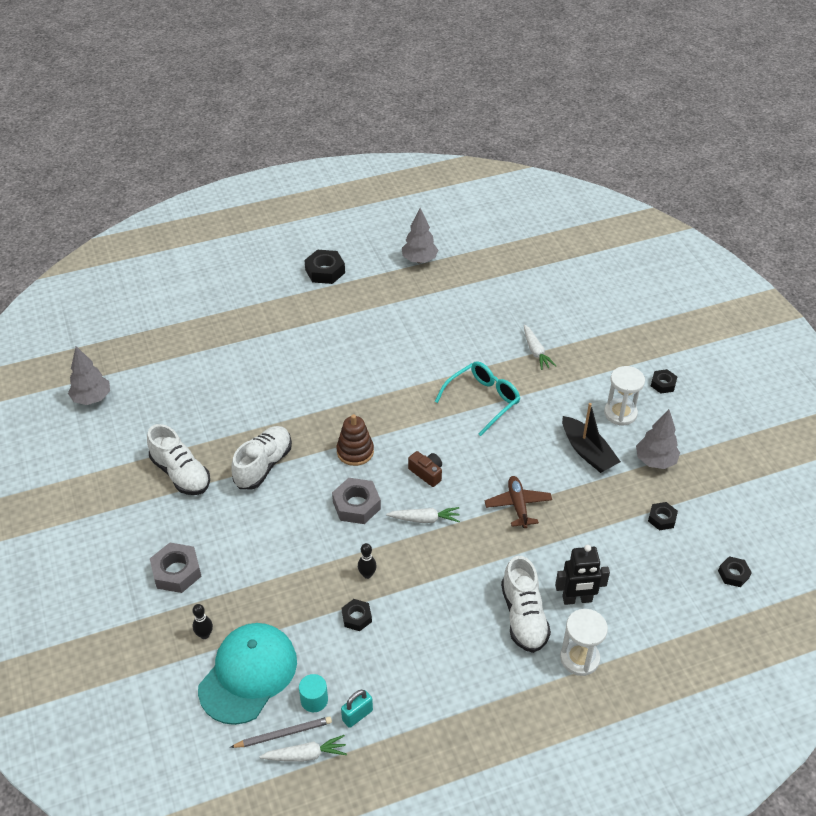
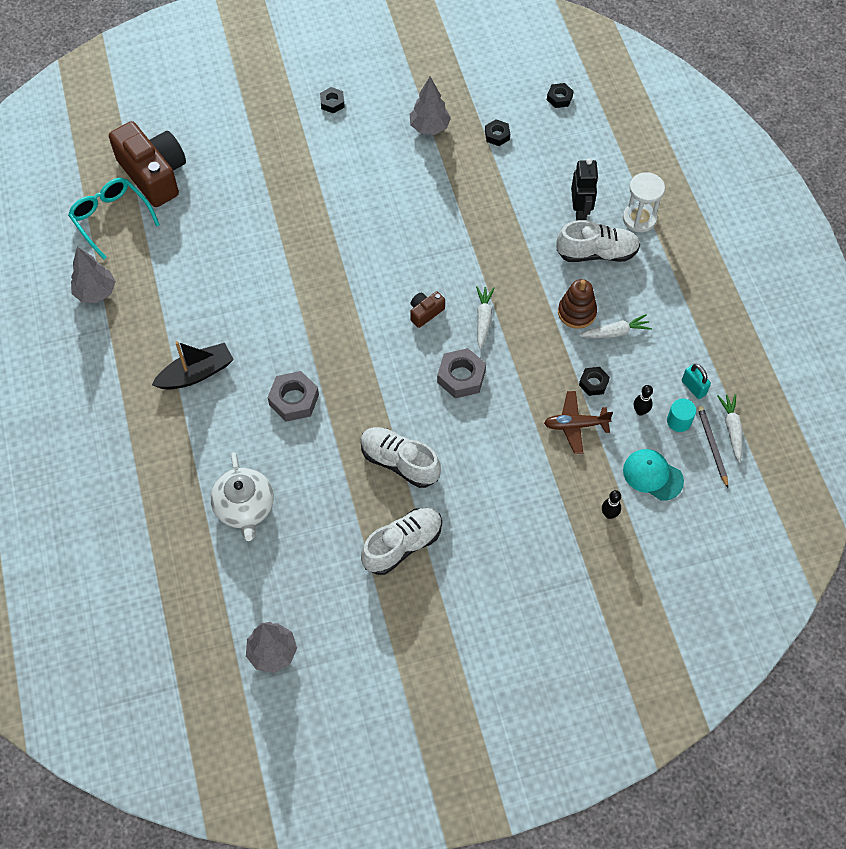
camera: 85 degrees left, 15 degrees up
(176, 572) = (534, 543): grey nut -> grey nut (294, 400)
(222, 369) = (245, 507): none -> white teapot
(248, 674) = (652, 475): turquoise cap -> turquoise cap, size x0.60
(325, 271) = (93, 393): black nut -> none
(355, 451) = (390, 374): brown stacking toy -> brown stacking toy (577, 312)
(367, 574) = (546, 372): black bowling pin -> black bowling pin (640, 411)
(482, 401) = (333, 255): turquoise glasses -> turquoise glasses (111, 219)
(518, 505) = (473, 241): brown plane -> brown plane (575, 425)
(536, 352) = (269, 199): white carrot -> white carrot (615, 332)
(546, 277) = (154, 174): none -> brown camera
(587, 452) = (413, 177): black boat -> black boat (196, 373)
(620, 413) = (366, 143): white hourglass -> none

